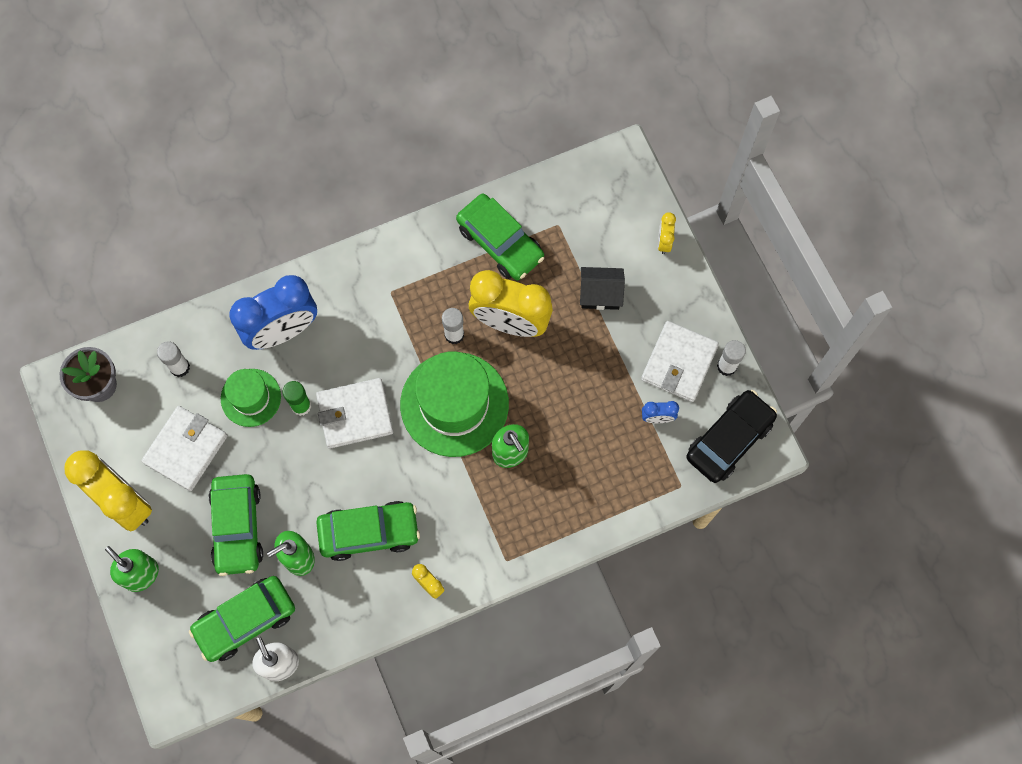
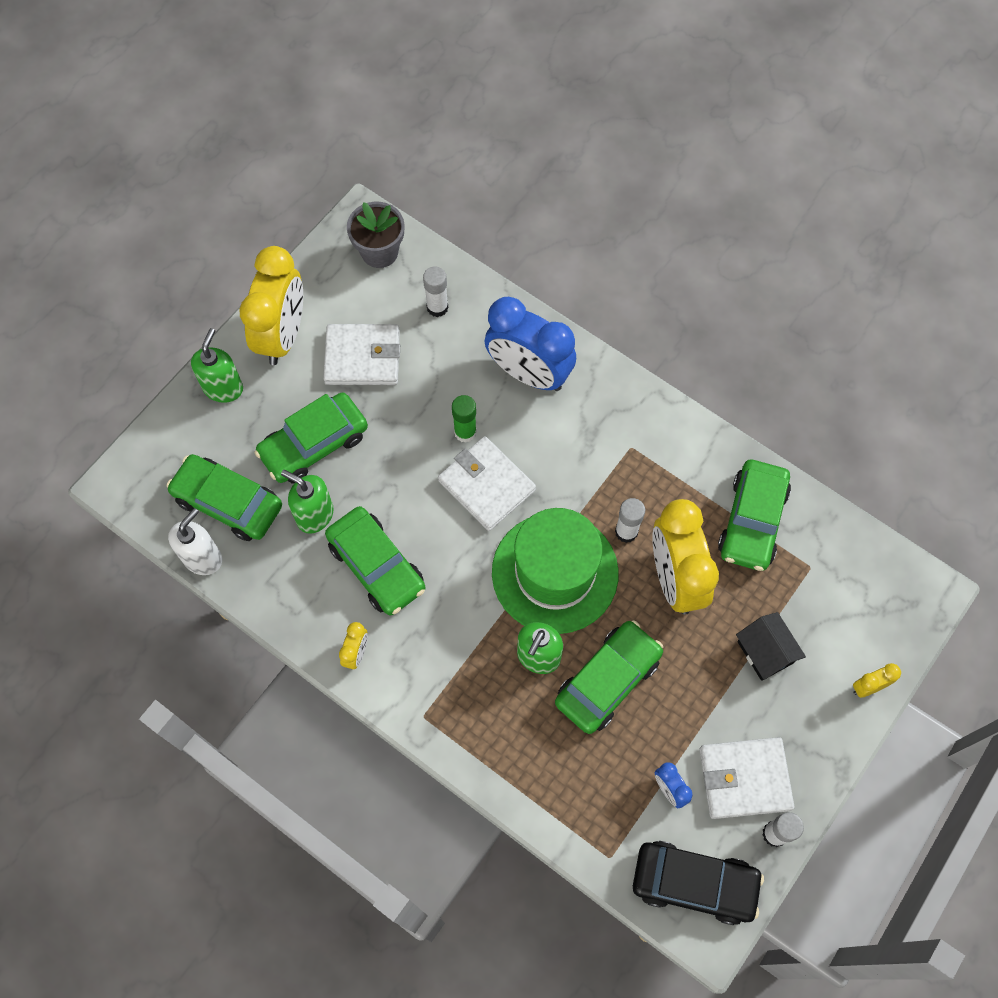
camera: 60 degrees right, 5 degrees down
(251, 397) = (446, 384): green hat -> none
(556, 414) = (607, 680): none -> green car

